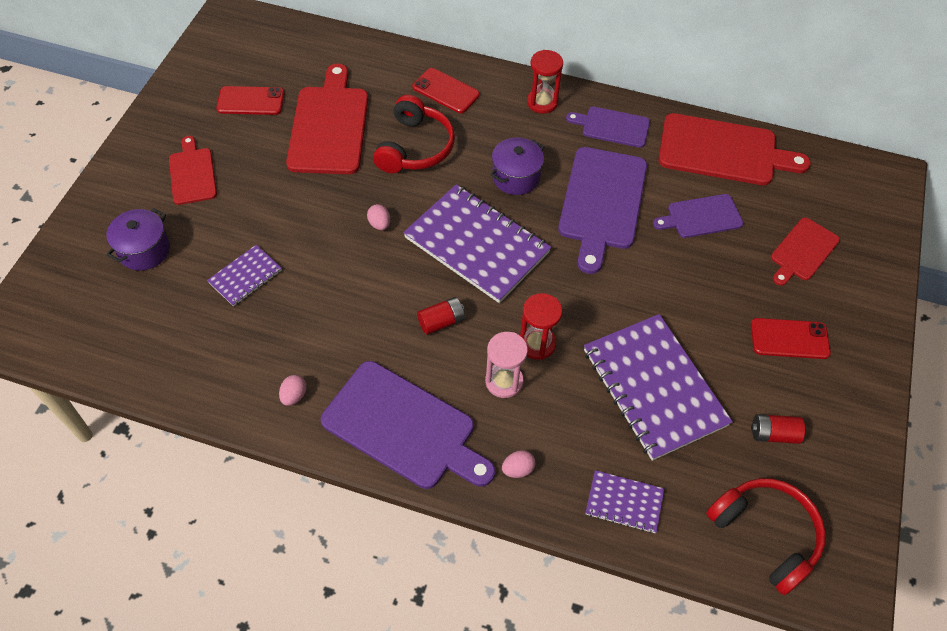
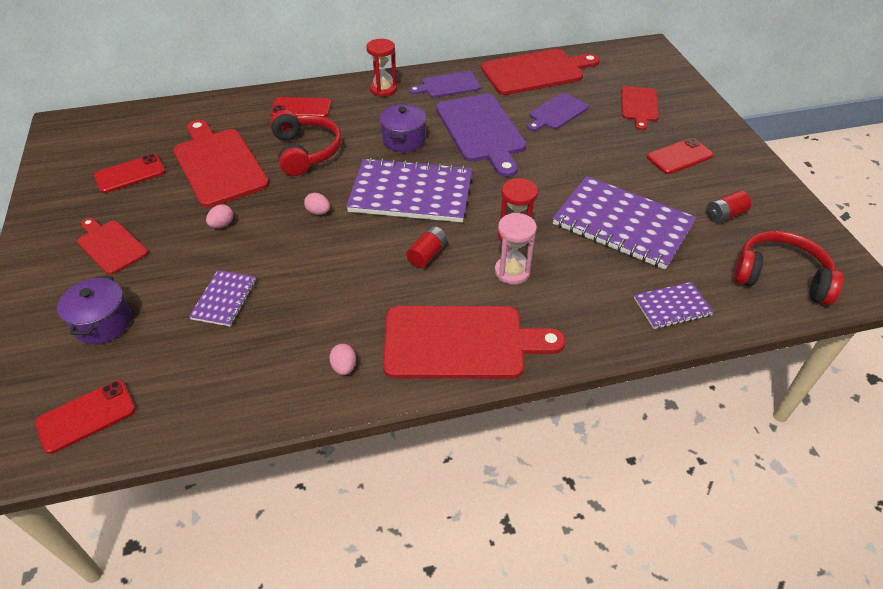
camera: 30 degrees left, 10 degrees down
(87, 331) = (86, 416): none -> red phone
(403, 427) = (460, 342): purple cutting board -> red cutting board
(518, 469) = (576, 325): pink egg -> pink egg (222, 224)

